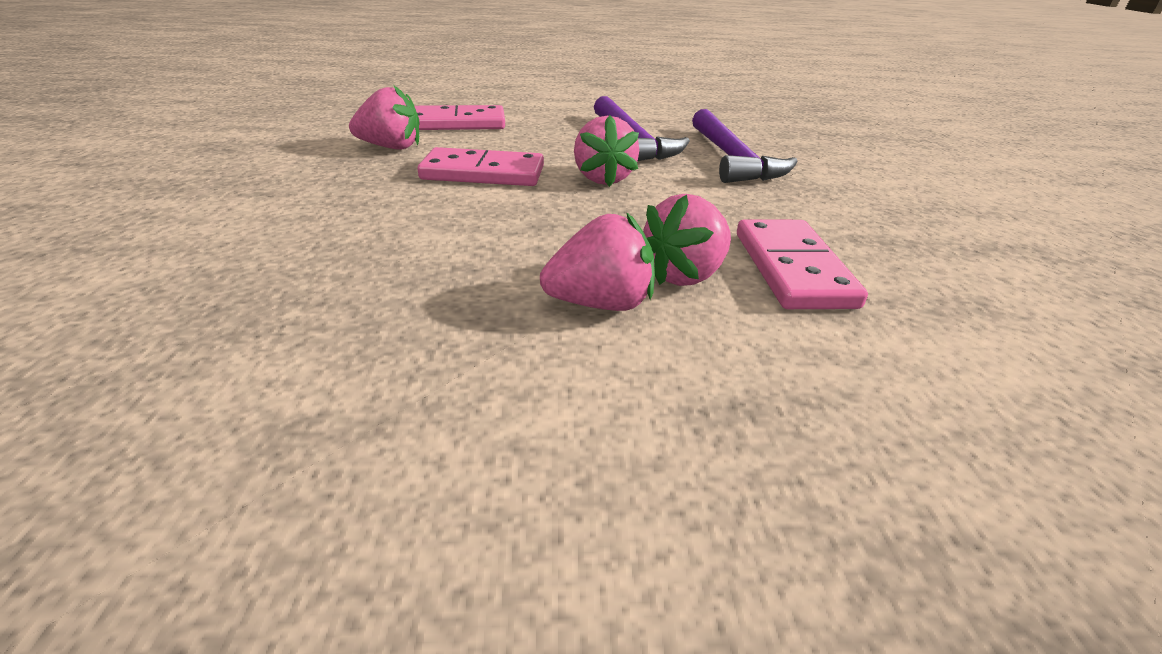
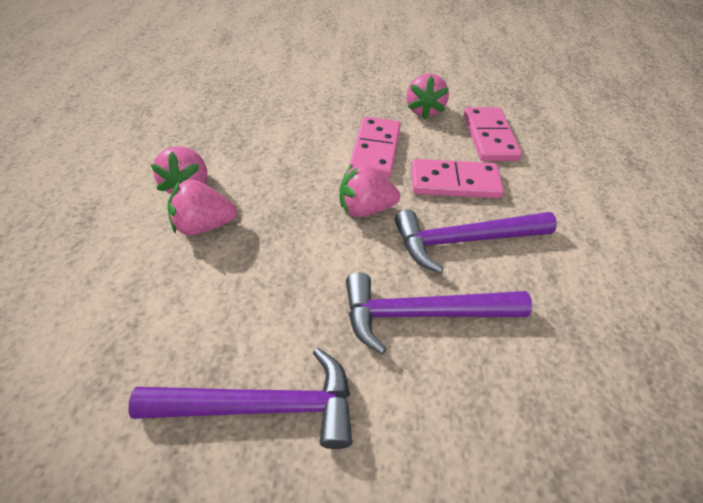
camera: 95 degrees right, 15 degrees up
(684, 275) = (204, 225): pink strawberry -> pink strawberry turned 60 degrees counterclockwise
(793, 269) = (192, 284): pink domino -> pink domino (454, 182)
(889, 216) = (262, 406): none -> purple hammer

